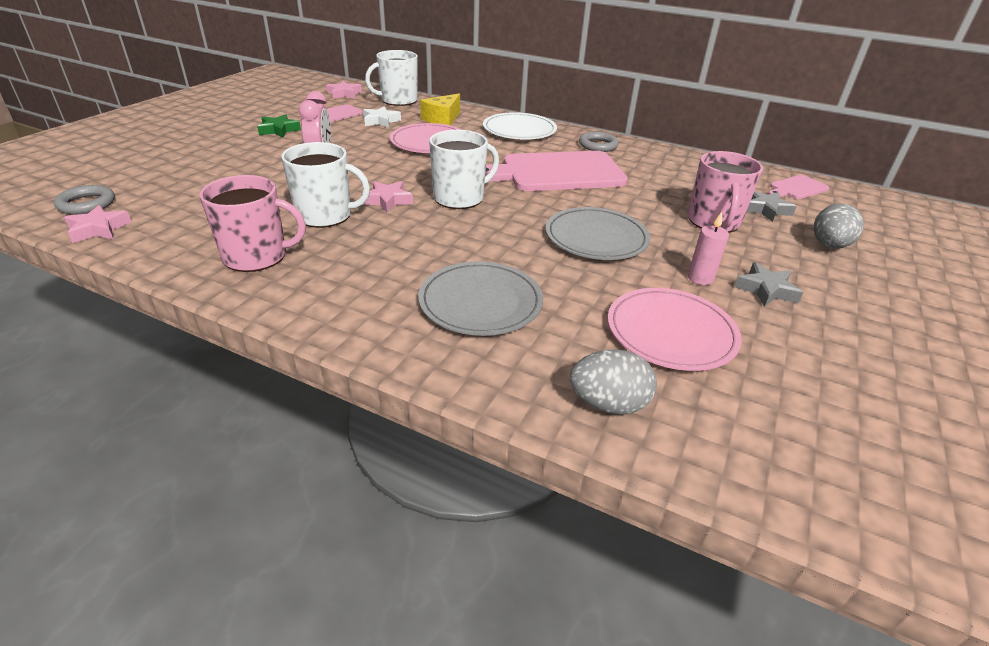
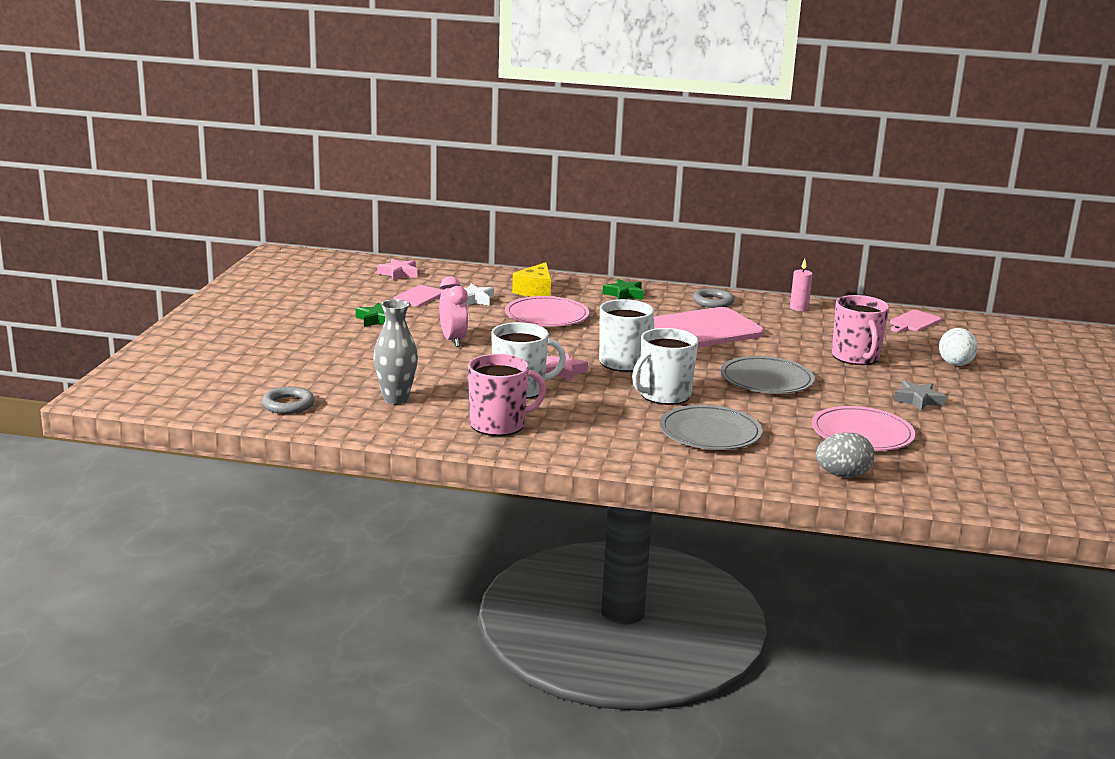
camera: 15 degrees left, 15 degrees down
(98, 229) = (331, 422): pink star -> none
(193, 210) = (395, 399): none -> grey vase
(398, 100) = (467, 275): white mug -> white mug (663, 395)
(519, 130) = (624, 294): white plate -> green star
(700, 278) = (865, 398): pink candle -> pink candle (799, 308)
(765, 210) = (894, 343): grey star -> none
(829, 245) = (955, 364): grey egg -> white egg

